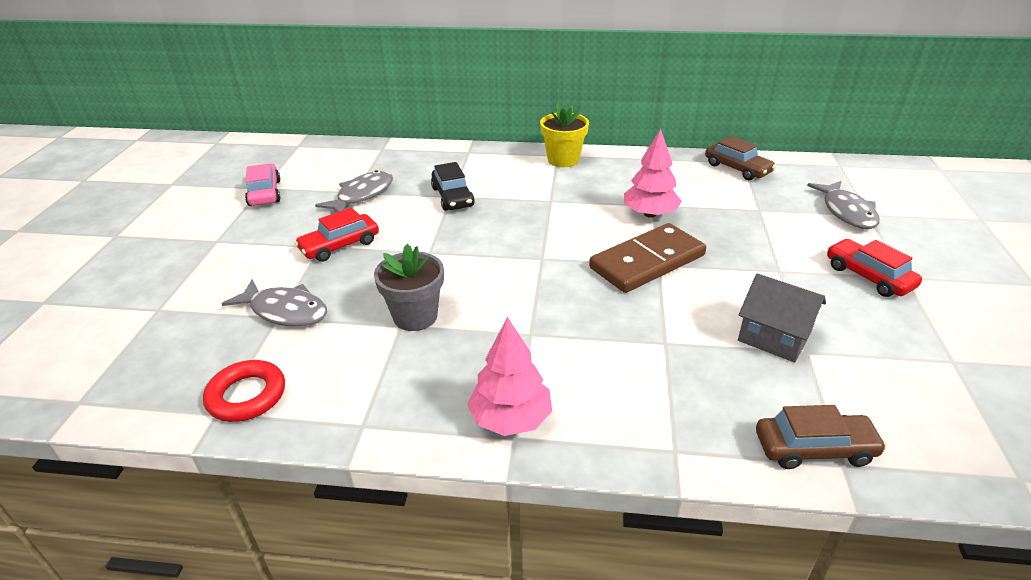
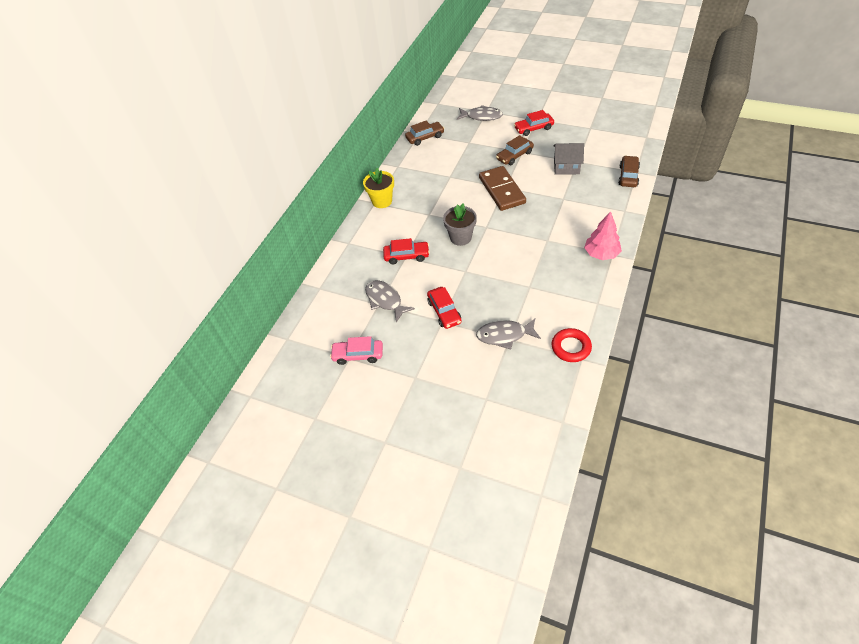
camera: 70 degrees left, 15 degrees up
(285, 311) = (504, 335): grey fish -> grey fish turned 135 degrees counterclockwise
(415, 316) = (523, 280): grey flower pot -> grey flower pot (460, 237)
(452, 197) = (406, 256): black car -> red car
(650, 214) = (458, 179): pink tree -> none
(759, 263) = (514, 156): none -> brown car
(774, 336) = (566, 167): grey house -> grey house turned 45 degrees clockwise

